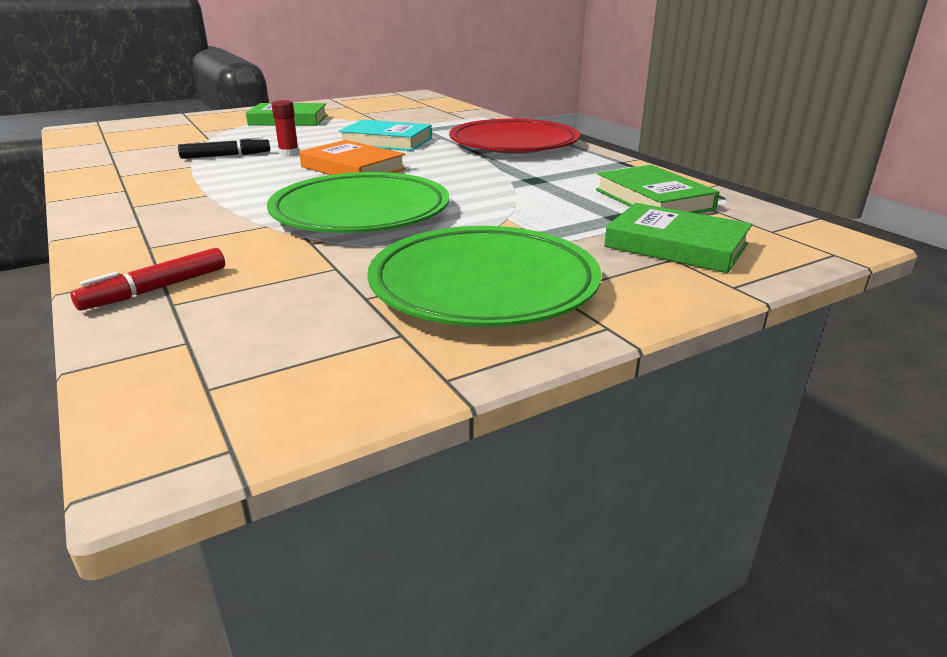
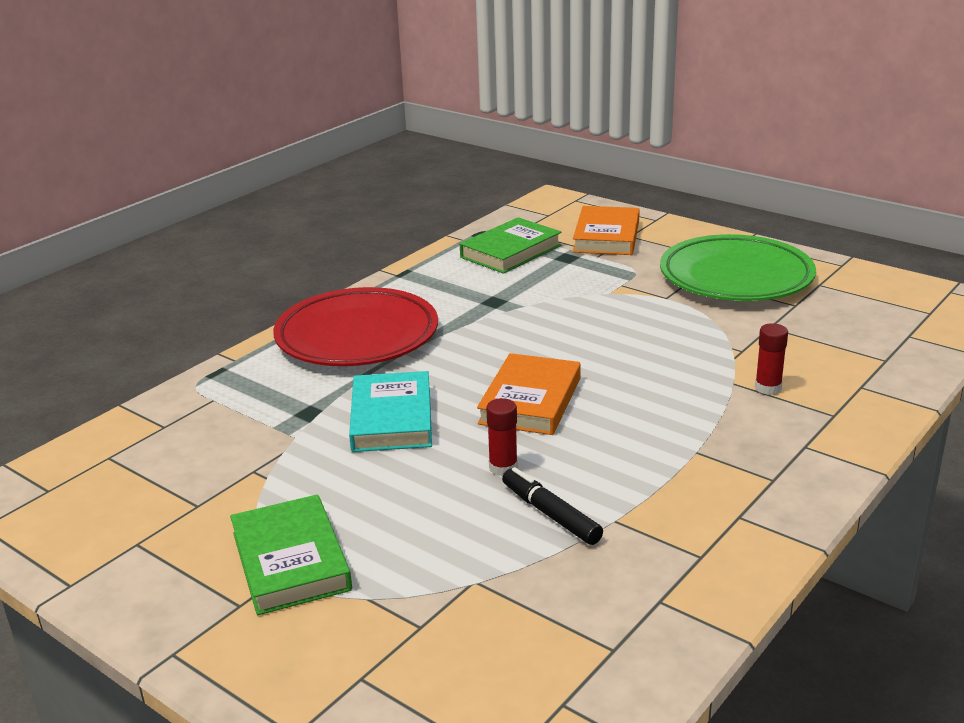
camera: 110 degrees left, 0 degrees up
(156, 289) = (880, 374): red marker -> none
(234, 235) = (768, 388): none -> red glue stick
(361, 213) = (659, 352): green plate -> none
(676, 245) = (606, 236): green book -> orange book

